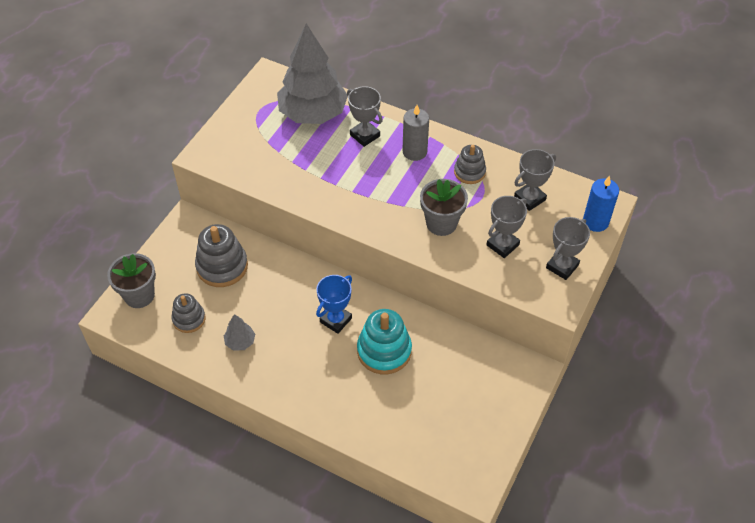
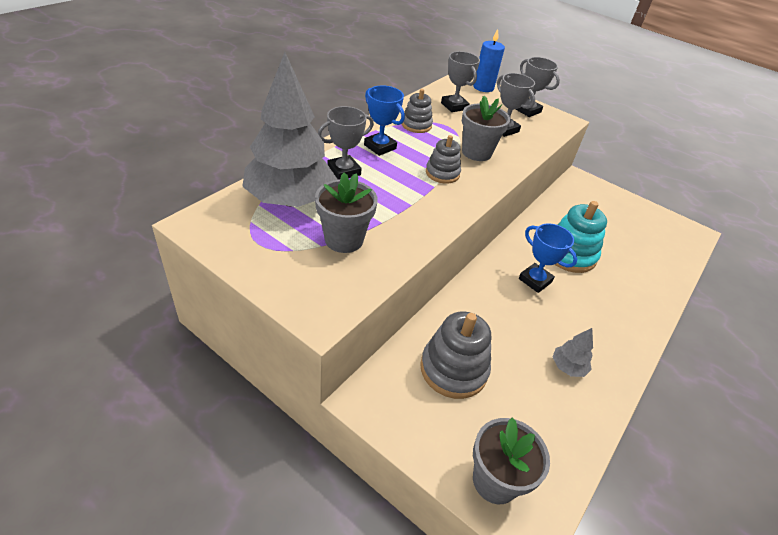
camera: 85 degrees left, 10 degrees down
(189, 319) = (536, 418): grey stacking toy -> grey stacking toy (442, 173)
(278, 152) = (344, 239): none -> grey flower pot
(414, 152) = (380, 147): grey candle -> blue trophy

